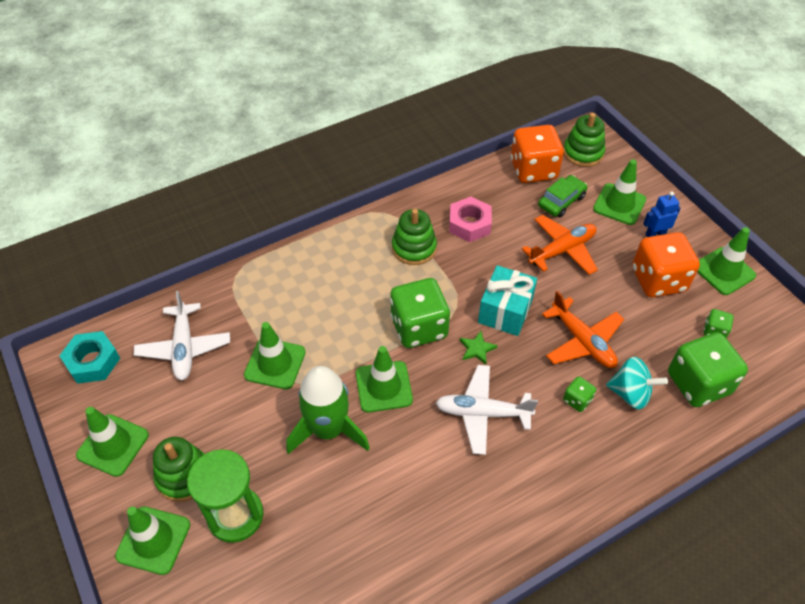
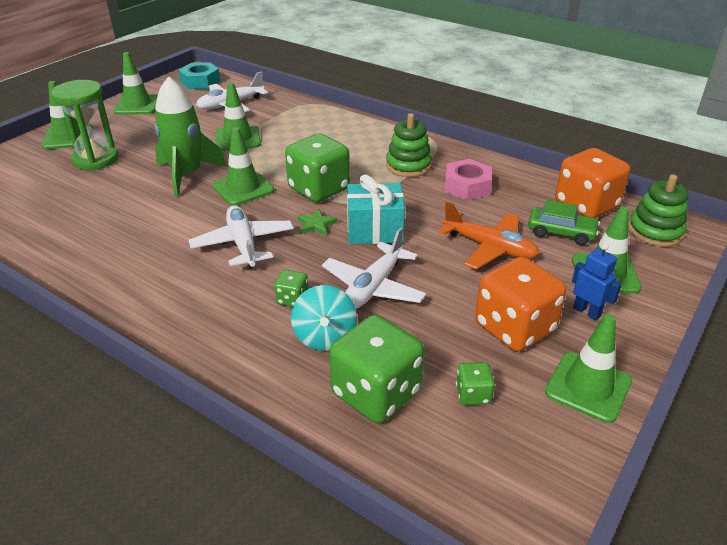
camera: 65 degrees right, 15 degrees down
(184, 476) = (122, 133): green stacking toy -> none
(582, 341) = (373, 287): orange plane -> white plane

